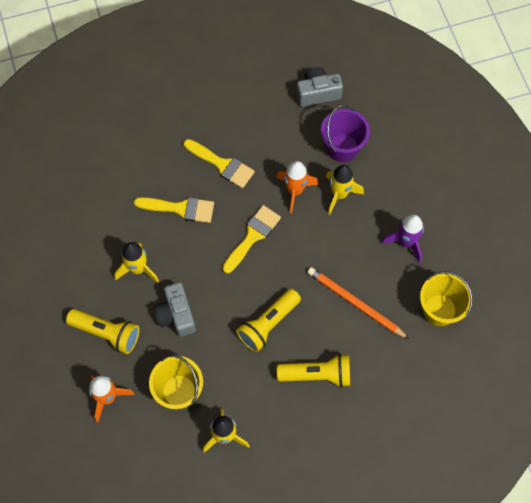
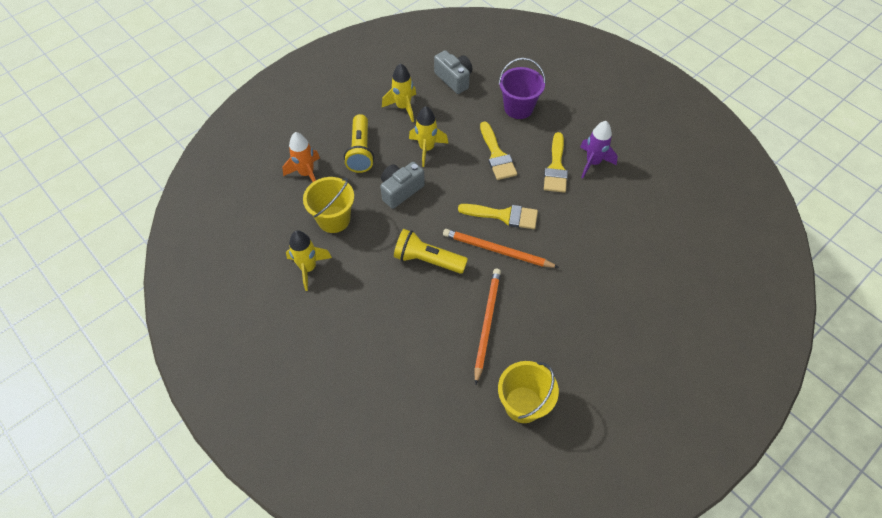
camera: 65 degrees right, 10 degrees down
(287, 260) = (497, 250): none -> orange pencil
(295, 191) = (568, 230): orange rocket -> none
(317, 93) = (677, 210): grey camera -> grey camera (454, 79)
(317, 374) = (399, 318): yellow flashlight -> none
(339, 194) = (588, 267): yellow rocket -> yellow rocket (403, 107)
(342, 147) = (637, 251): purple bucket -> purple bucket (518, 108)
(406, 242) = (576, 344): purple rocket -> purple rocket (593, 163)

